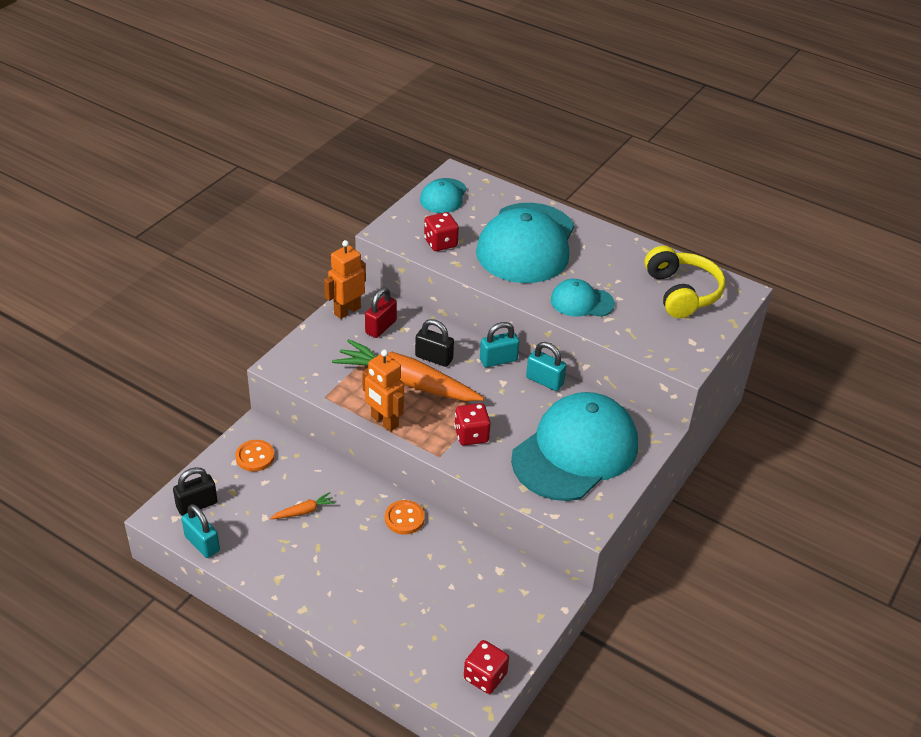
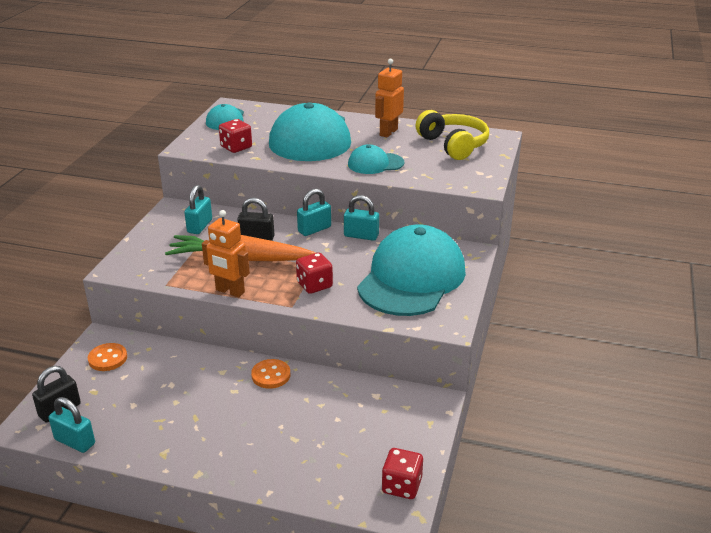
camera: 15 degrees left, 10 degrees down
(304, 511) = (171, 391): orange carrot -> none
(347, 311) = (164, 221): orange robot -> orange robot (388, 132)
(381, 327) = (199, 226): red padlock -> turquoise padlock

